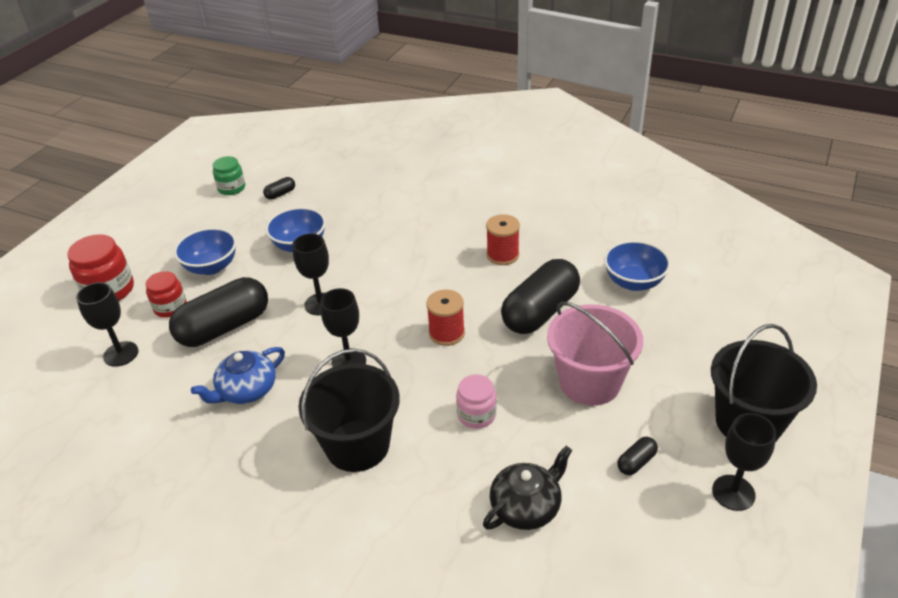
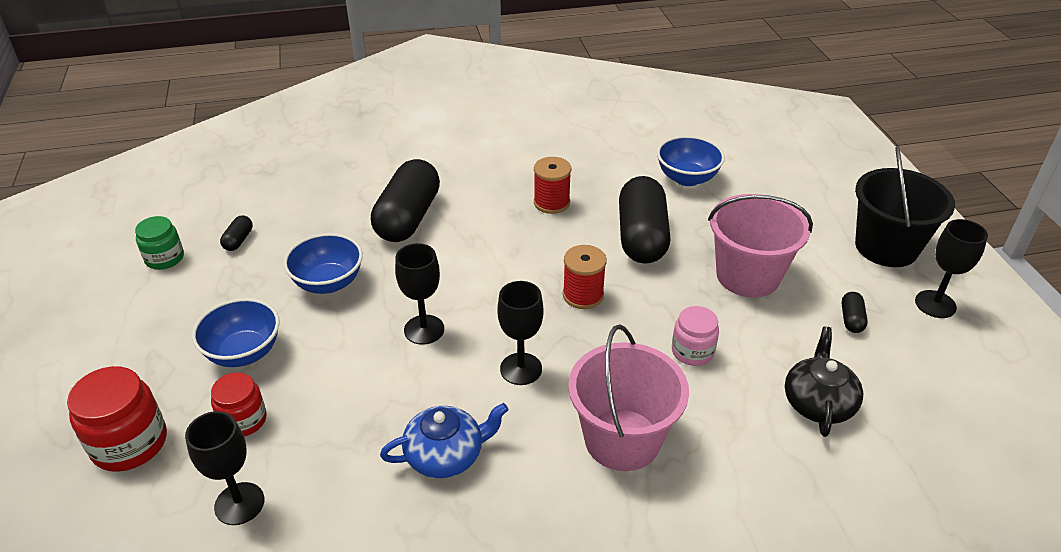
camera: 40 degrees left, 0 degrees up
(224, 327) = (340, 406): black capsule -> black capsule (408, 218)
(246, 390) = (446, 455): blue teapot -> blue teapot turned 120 degrees counterclockwise
(357, 445) = (622, 439): black bucket -> pink bucket

